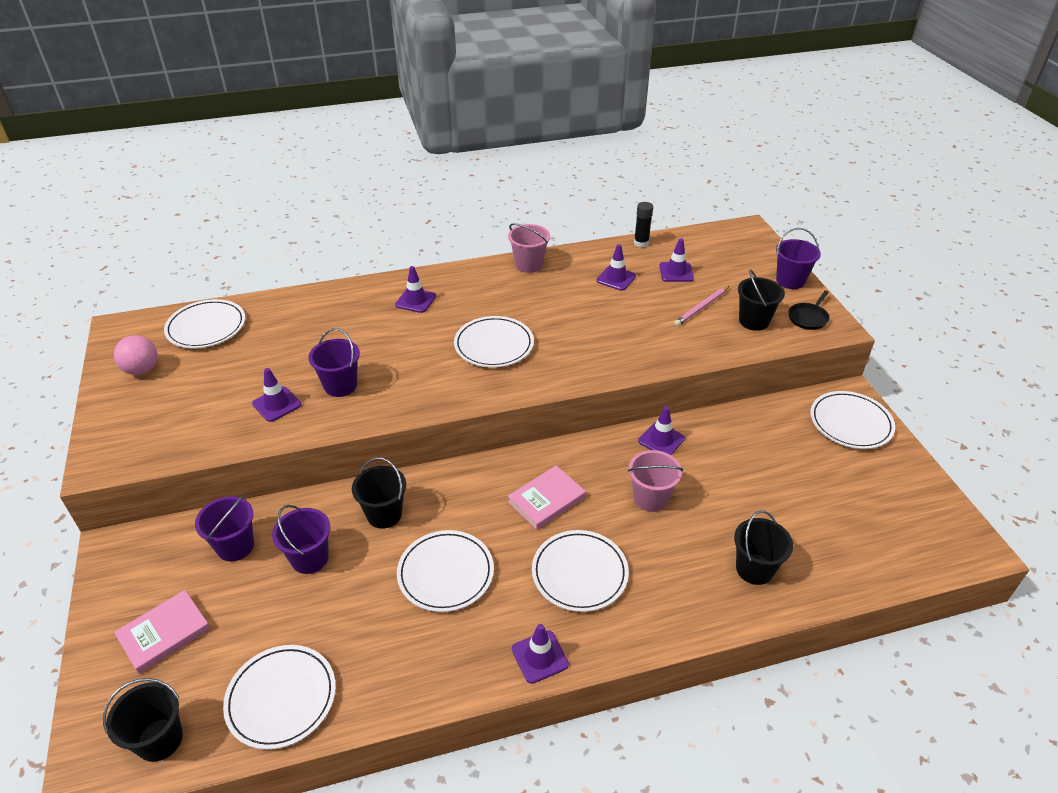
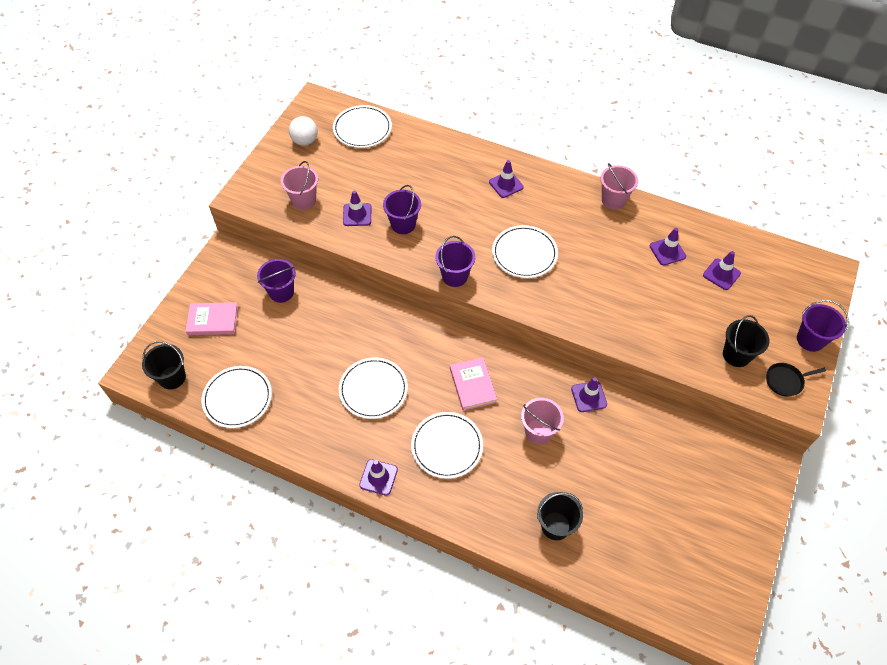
camera: 40 degrees right, 15 degrees up
(142, 370) = (305, 141): pink ball -> white ball
(194, 424) = (304, 200): none -> pink bucket
(309, 558) = (312, 327): purple bucket -> purple bucket (455, 276)
(384, 514) = (372, 327): black bucket -> none
(546, 499) = (473, 385): pink book -> pink book turned 75 degrees clockwise
(641, 243) = (722, 230): black glue stick -> none
(701, 308) = (707, 317): pink pencil -> none
(850, 423) = (745, 482): white plate -> none

